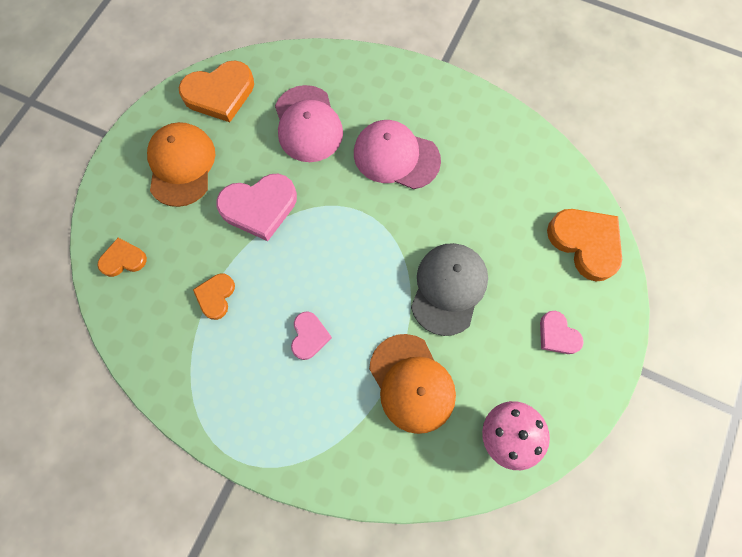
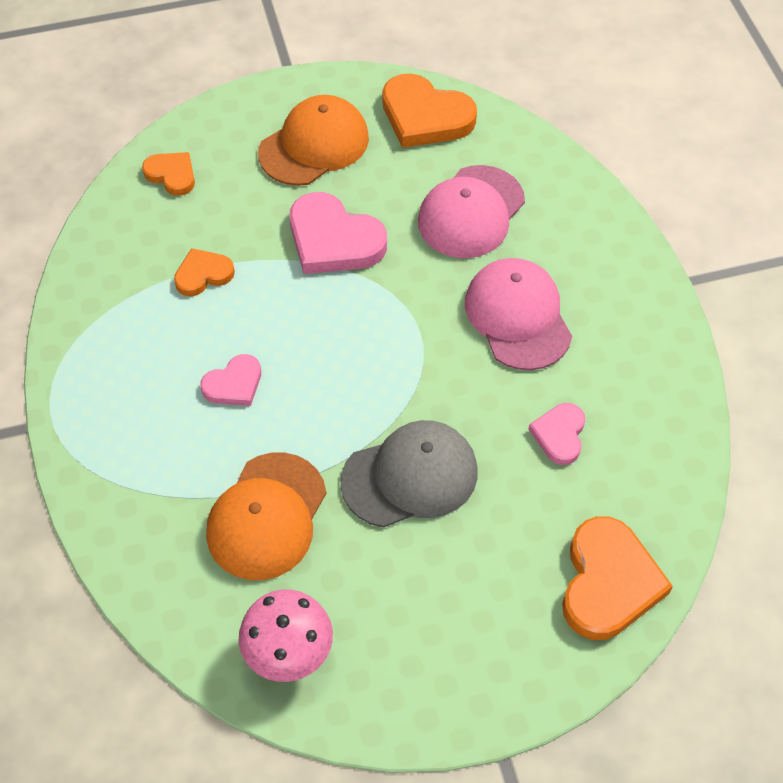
camera: 50 degrees right, 15 degrees down
(557, 335) = (460, 629): pink heart -> pink heart (559, 435)

